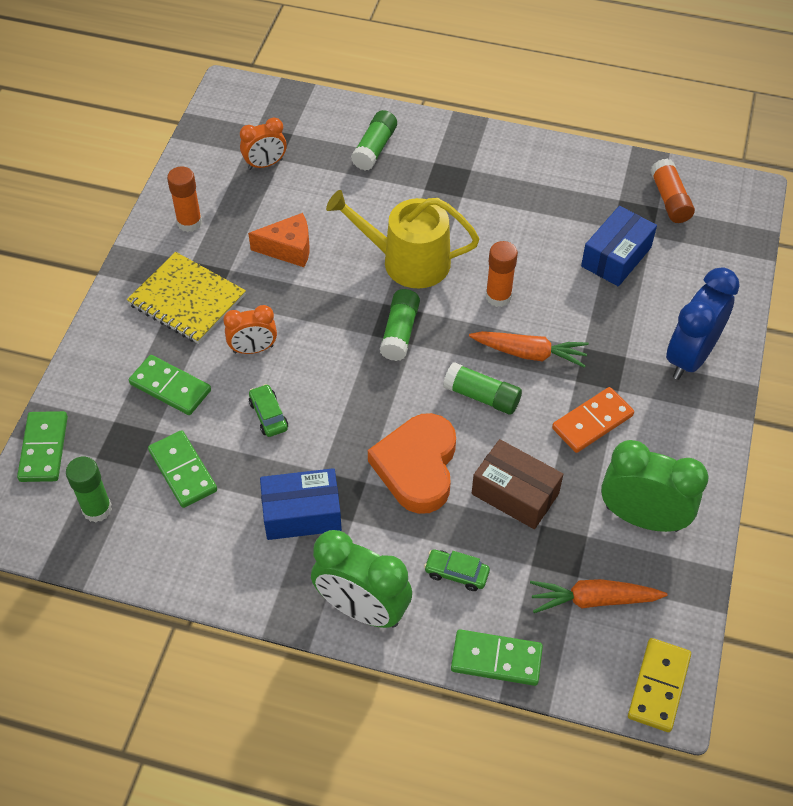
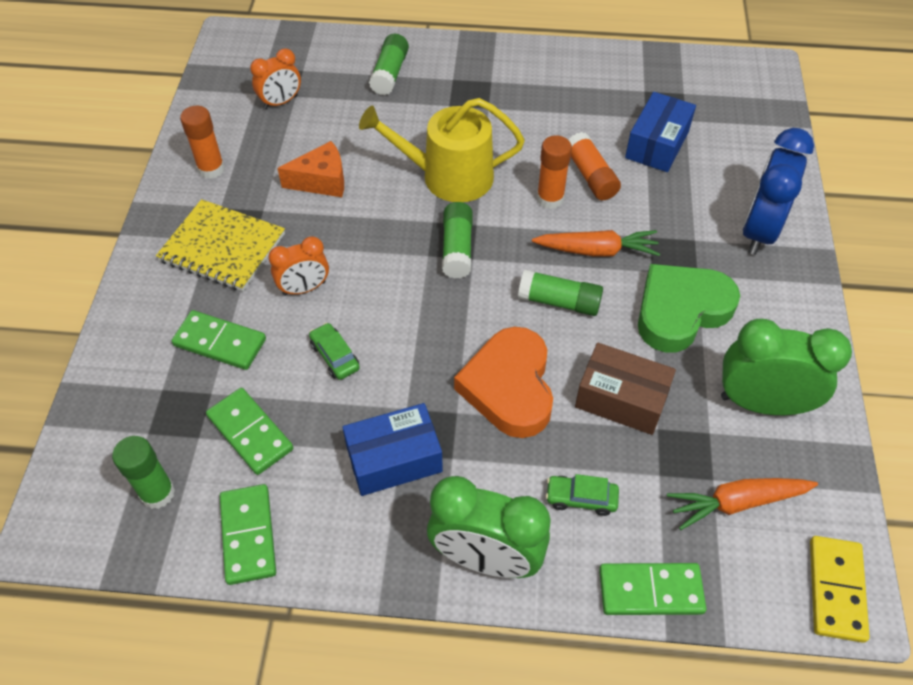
camera: 10 degrees left, 0 degrees up
(43, 448) = (85, 433): green domino -> green domino (248, 535)
(592, 422) = (681, 311): orange domino -> green heart
(670, 199) = (693, 84): orange glue stick -> orange glue stick (590, 176)

